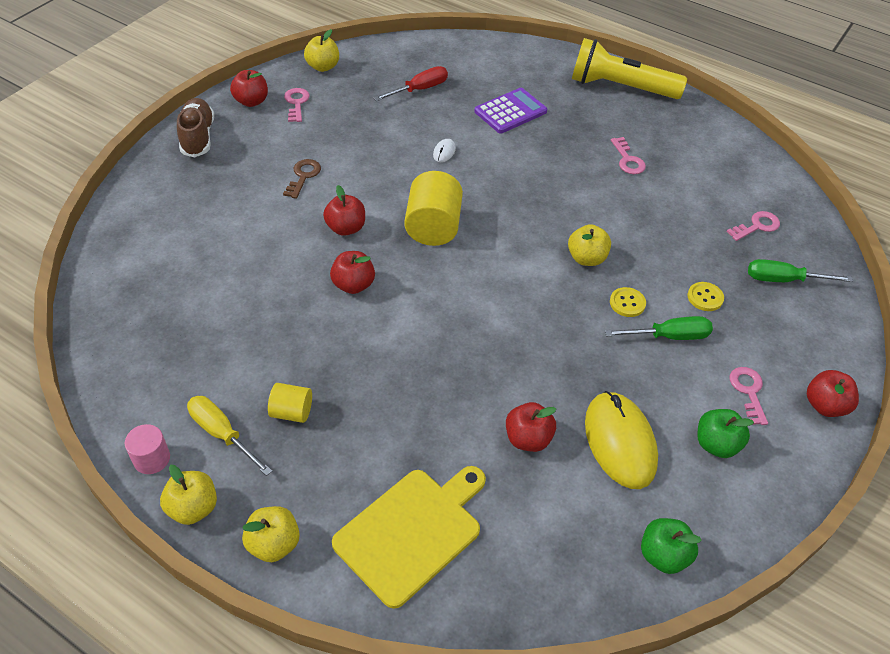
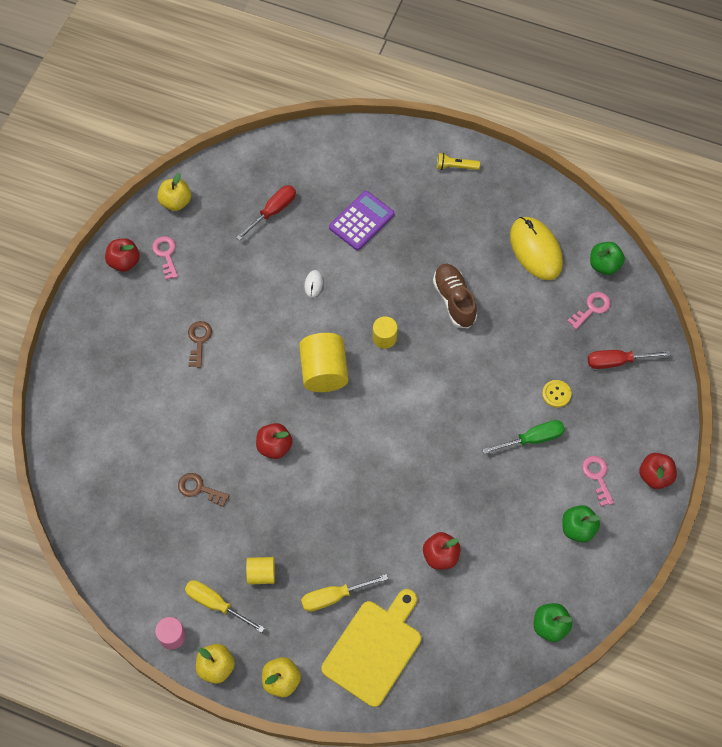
camera: 10 degrees left, 15 degrees up
(198, 137) = (91, 316): brown shoe -> brown shoe (454, 300)
(250, 309) = (199, 489): none -> brown key
(346, 228) = (252, 389): red apple -> none
(376, 457) = (334, 597): none -> yellow screwdriver
(510, 210) = (384, 338): none -> yellow cylinder
(586, 258) = (456, 376): yellow apple -> none
(620, 87) = (455, 166): yellow flashlight -> yellow flashlight, size x0.42
(620, 442) = (508, 542): yellow mouse -> yellow mouse (536, 250)
(627, 303) = (495, 414): yellow button -> none
(628, 160) = (475, 257): pink key -> none
(775, 191) = (604, 265): none -> green apple
(783, 280) = (617, 361): green screwdriver -> red screwdriver

